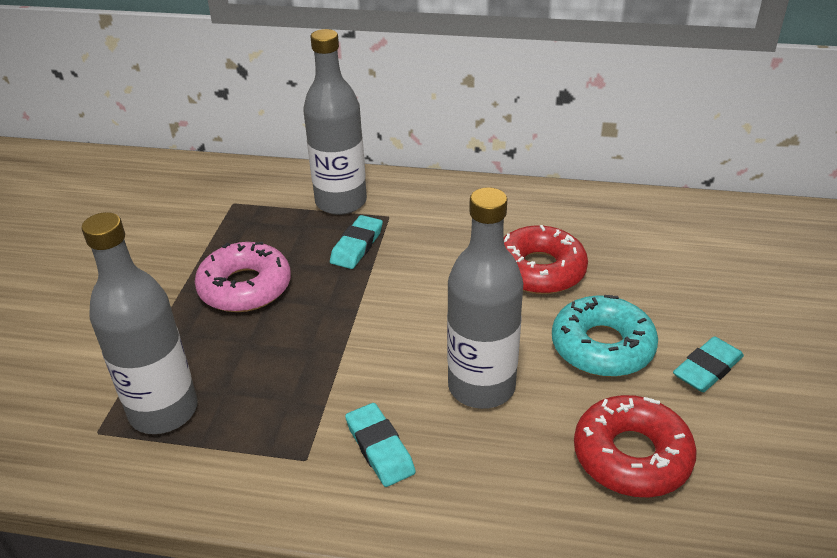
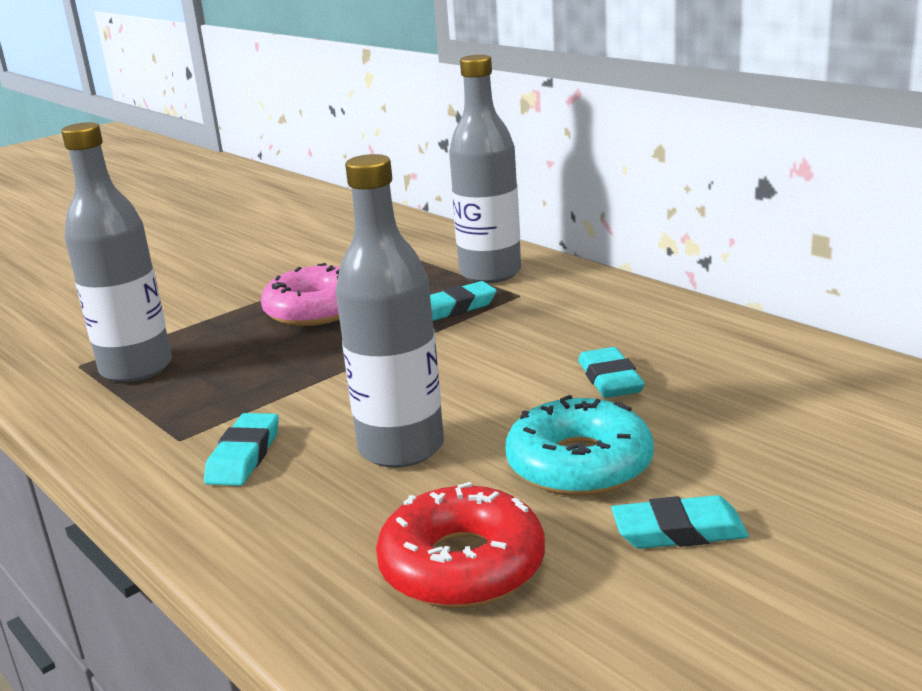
camera: 40 degrees right, 15 degrees down
(539, 270) = (610, 379): red donut -> turquoise eraser

